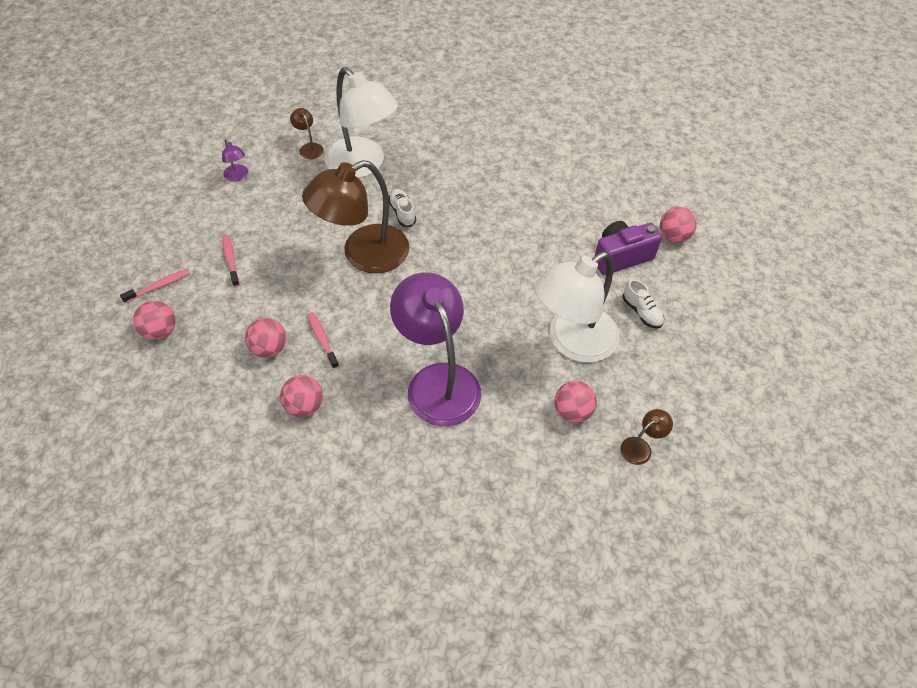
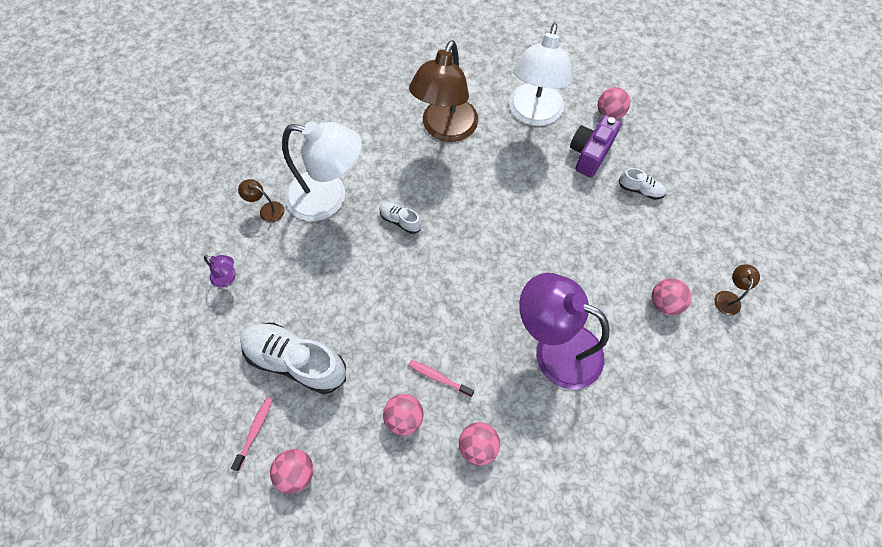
camera: 35 degrees left, 10 degrees up
(231, 260) = (296, 361): pink toothbrush -> white shoe
(363, 255) = (403, 279): brown lamp -> brown lamp (445, 129)
(572, 342) = (617, 247): white lamp -> white lamp (533, 114)

